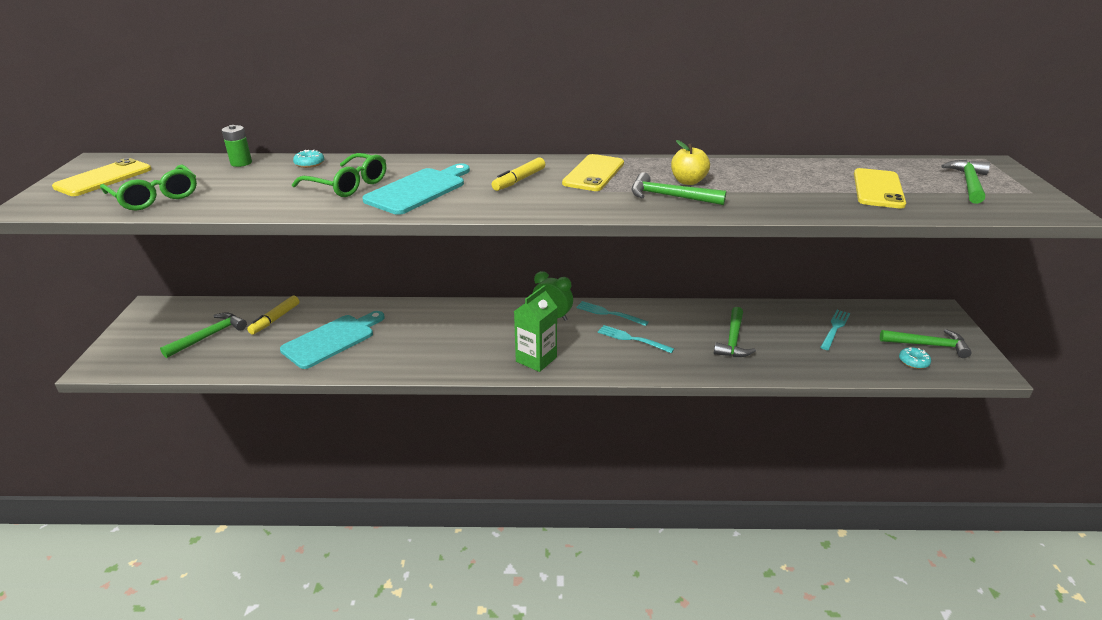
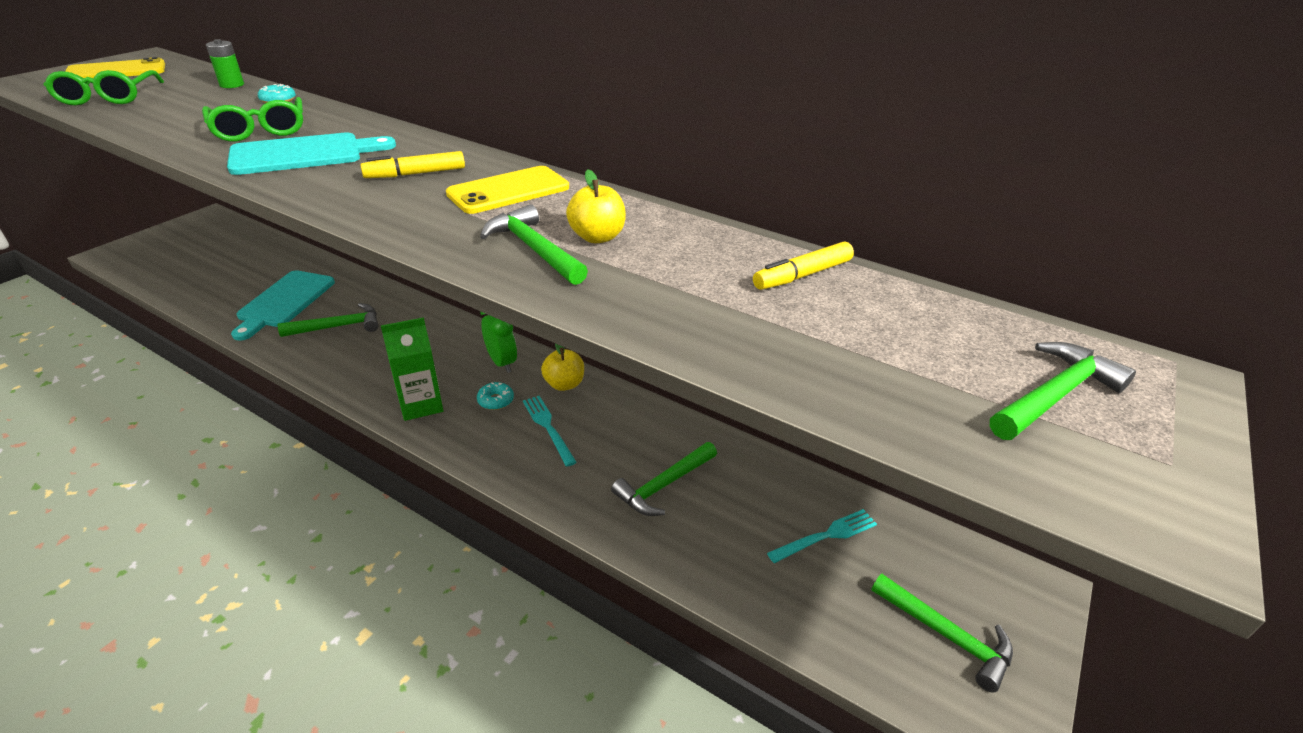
camera: 30 degrees right, 5 degrees up
(209, 336) = (208, 259): green hammer -> green hammer (338, 326)
(275, 319) = (272, 263): yellow marker -> yellow marker (802, 275)
(332, 340) = (284, 301): turquoise cutting board -> turquoise cutting board turned 120 degrees clockwise
(608, 313) = (564, 384): turquoise fork -> yellow apple
(878, 189) = (858, 345): yellow phone -> none
(913, 362) = (886, 650): turquoise donut -> turquoise donut (496, 400)

